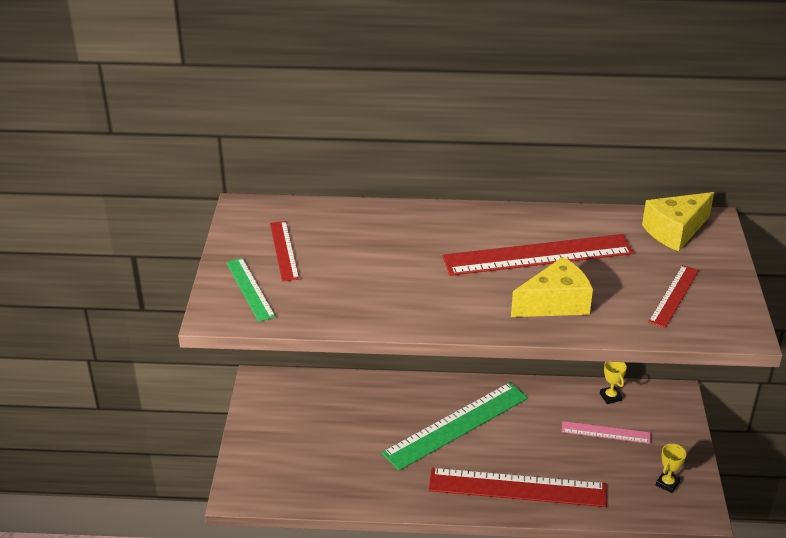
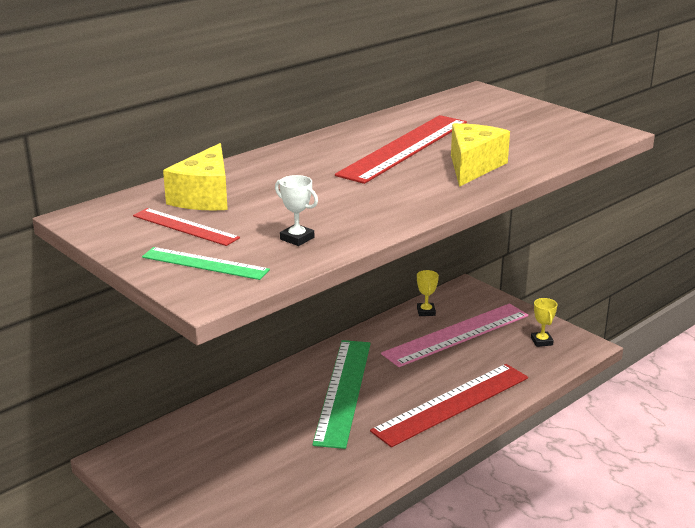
camera: 45 degrees left, 10 degrees down
(330, 300) = (297, 238): none -> white trophy
(606, 432) = (456, 334): pink ruler -> pink ruler, size x1.91
(610, 397) = (426, 312): yellow trophy -> yellow trophy turned 60 degrees clockwise
(674, 296) = (537, 132): red ruler -> none
(675, 231) = (467, 103): yellow cheese -> yellow cheese (205, 197)

